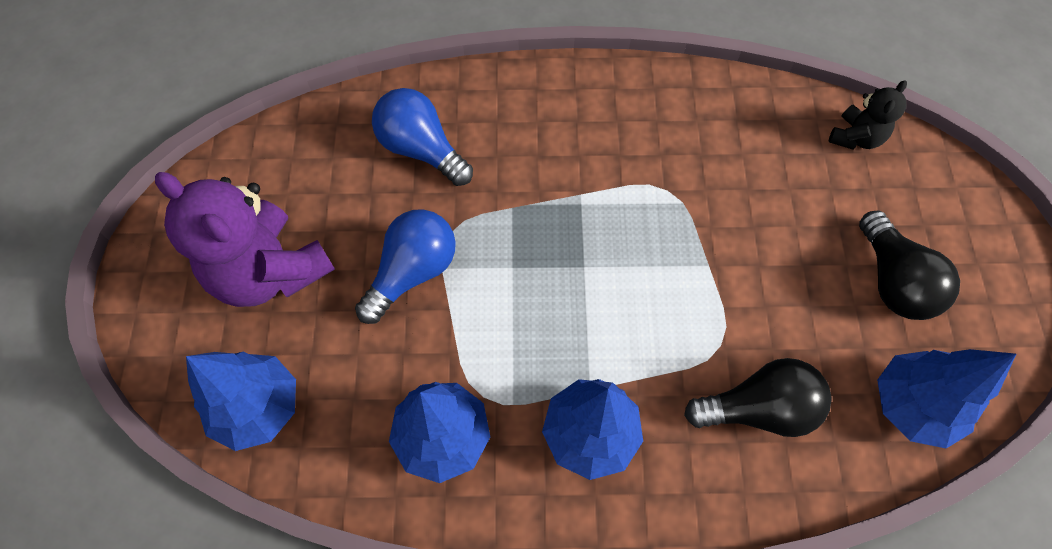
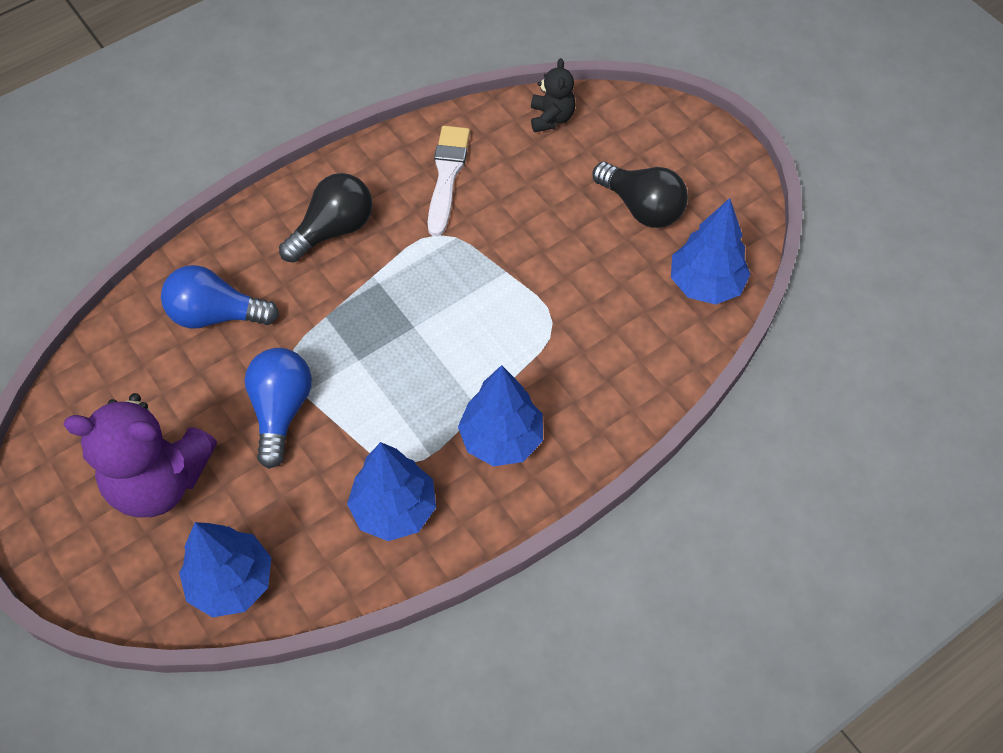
camera: 35 degrees left, 5 degrees down
(714, 138) = (447, 175): none -> white brush
(758, 408) = (606, 349): black light bulb -> black light bulb (333, 230)

